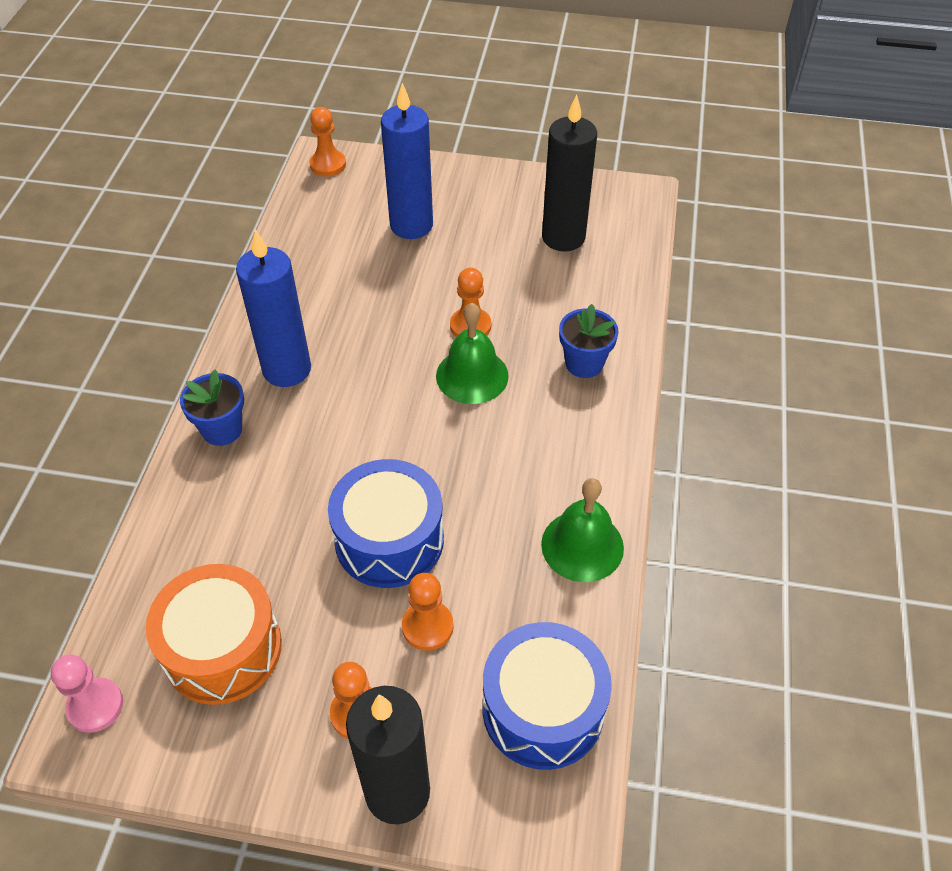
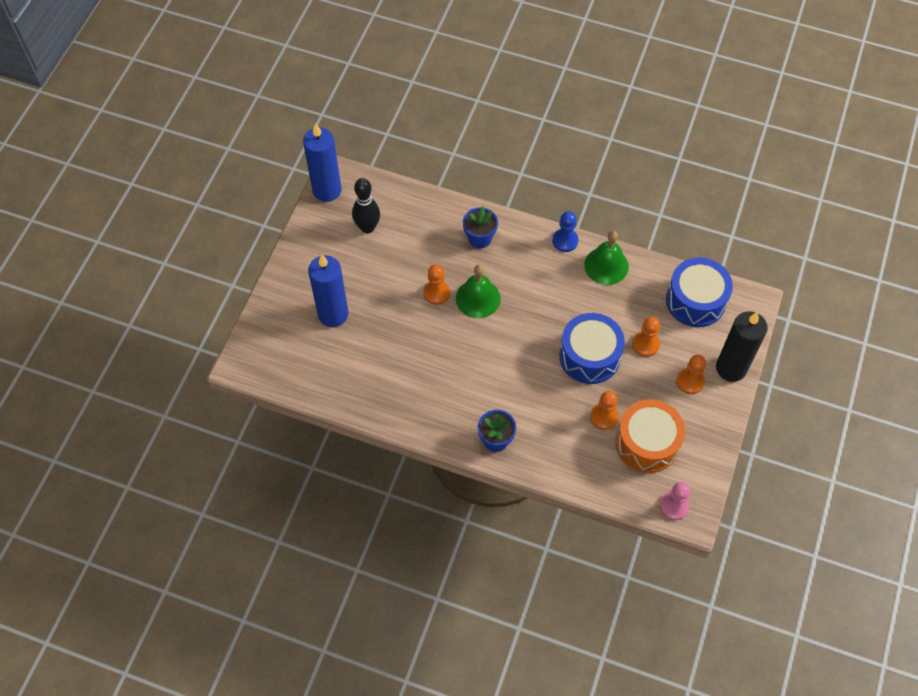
camera: 80 degrees left, 10 degrees up
(287, 369) = (452, 401): blue candle -> blue candle (327, 190)
(328, 165) = (251, 361): orange pawn -> orange pawn (604, 417)
(563, 237) = (367, 227): black candle -> black bowling pin
(615, 477) = (565, 241): none -> blue pawn

